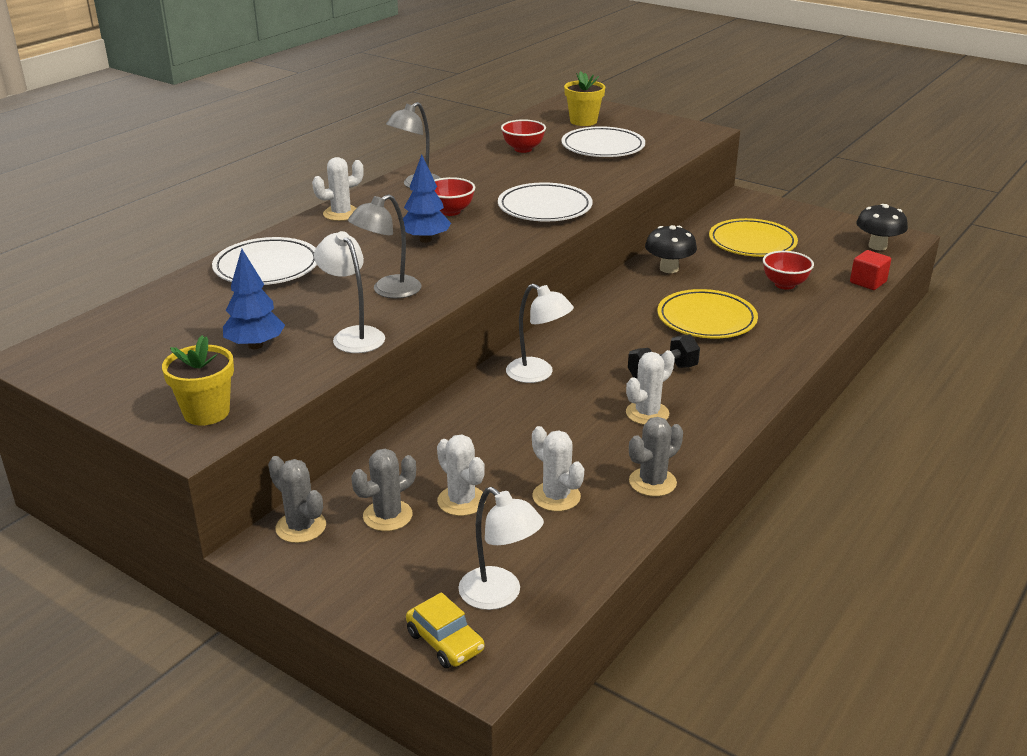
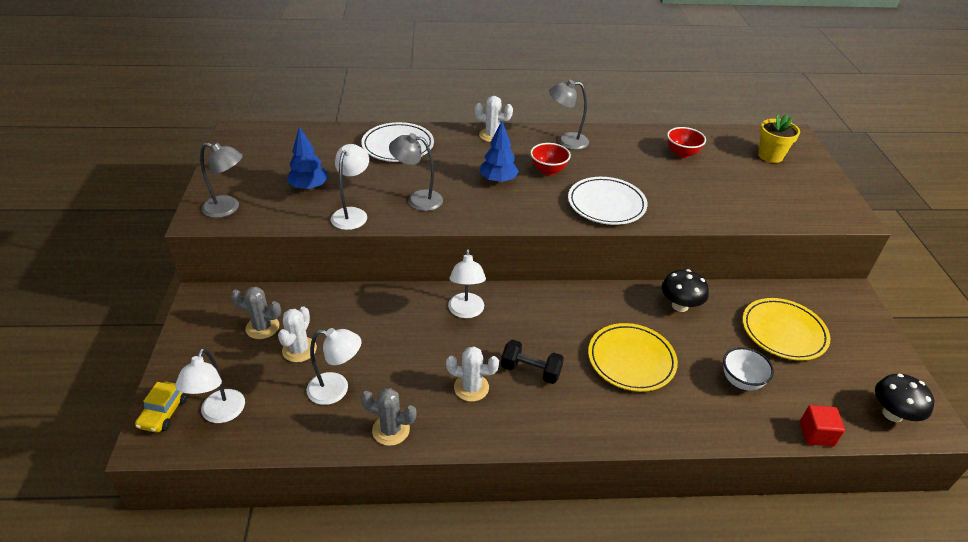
camera: 50 degrees right, 10 degrees up
(206, 412) = (228, 208): yellow flower pot -> grey lamp
(301, 527) = (228, 300): grey cactus -> none
(556, 497) = (336, 390): white cactus -> white lamp
(603, 147) = (741, 184): white plate -> none
(784, 284) = (741, 381): red bowl -> white bowl

